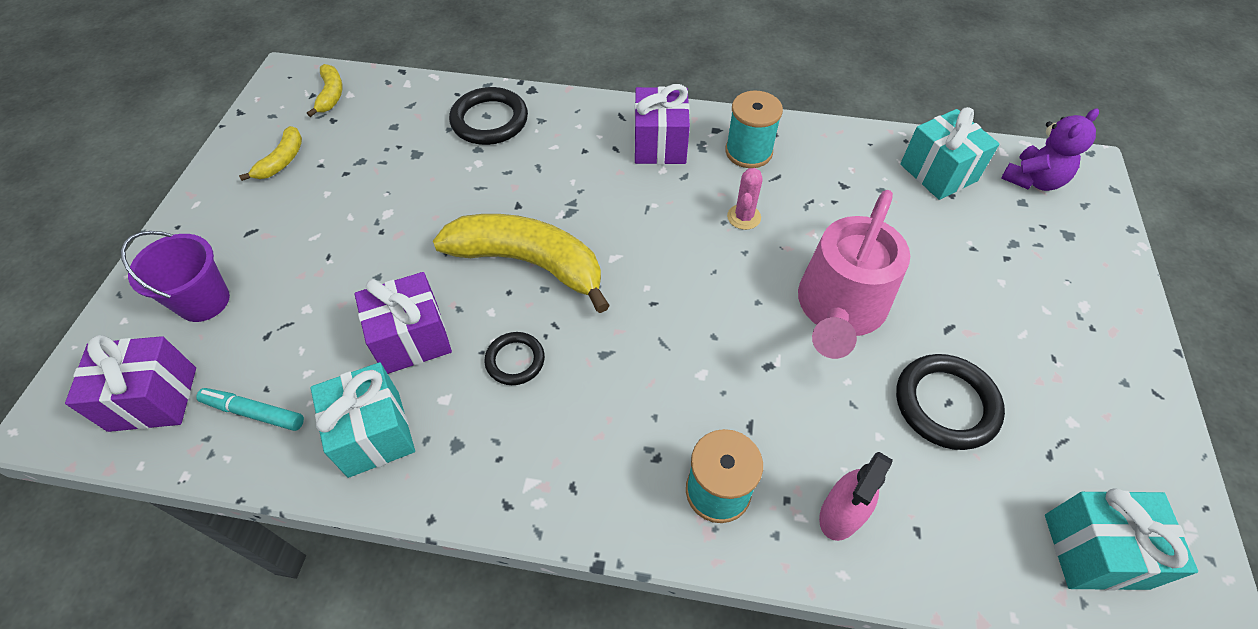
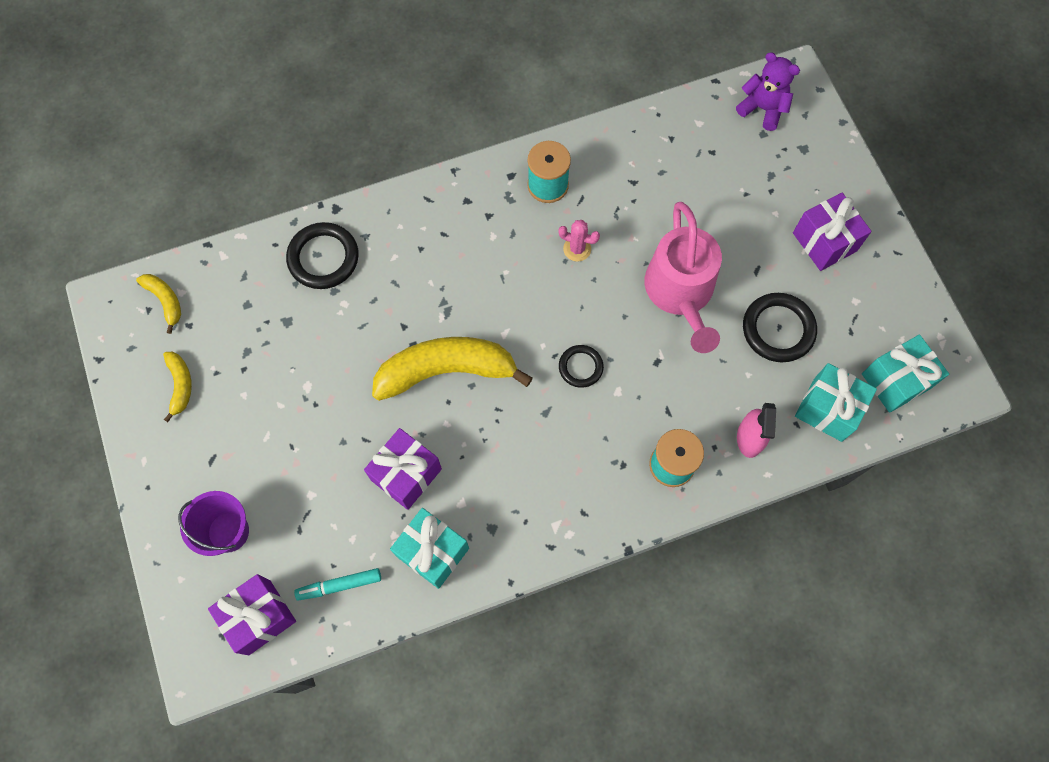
camera: 30 degrees left, 15 degrees up
(515, 360) = (489, 450): black ring -> black ring (580, 367)
(660, 144) = (476, 212): purple gift -> purple gift (824, 242)
(744, 217) = (577, 249): pink cactus -> pink cactus turned 60 degrees counterclockwise
(938, 172) = (695, 135): turquoise gift -> turquoise gift (828, 409)
(1033, 180) = (762, 109): purple teddy bear -> purple teddy bear turned 75 degrees counterclockwise

